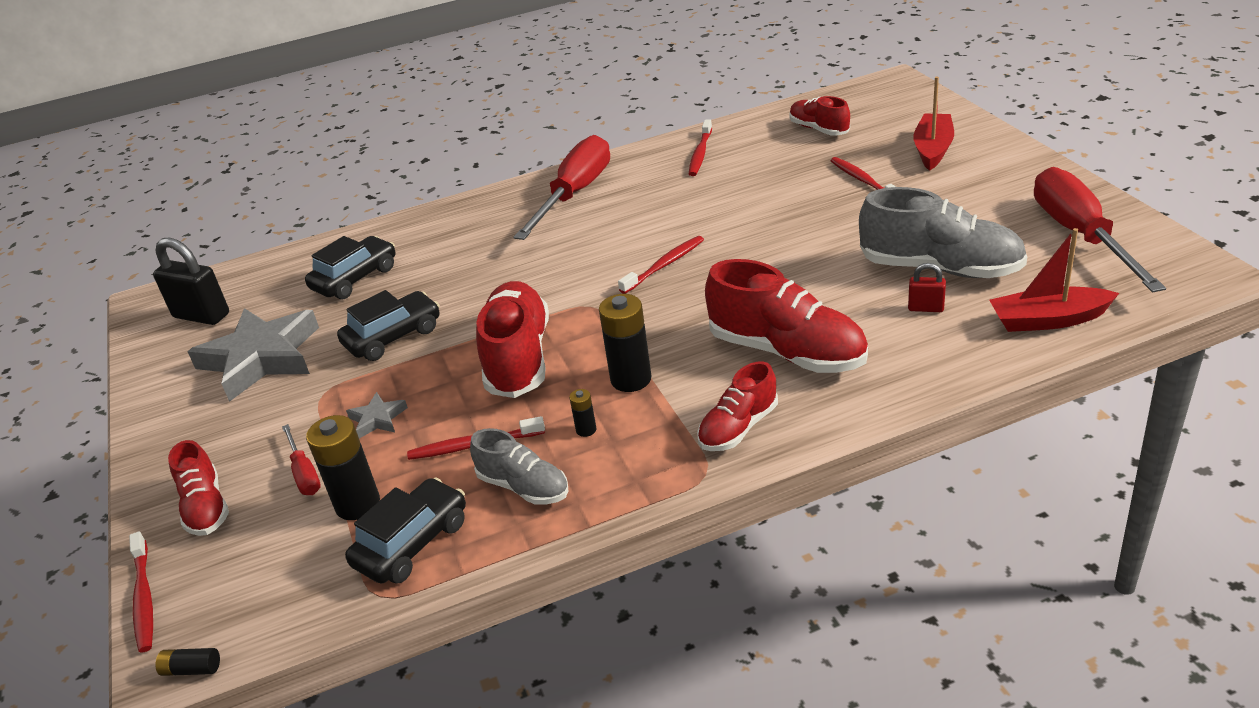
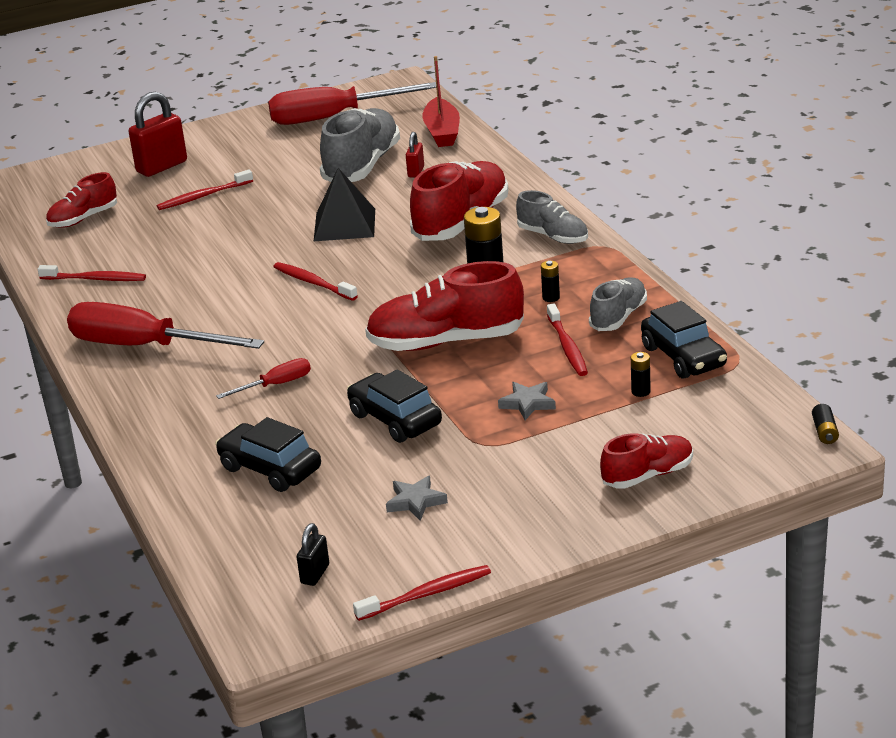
camera: 95 degrees left, 5 degrees down
(144, 598) = (759, 479): red toothbrush -> red toothbrush (426, 594)
(202, 315) = (315, 574): black padlock -> black padlock, size x0.52
(261, 358) = (415, 501): grey star -> grey star, size x0.43
(304, 473) = (602, 429): red screwdriver -> red screwdriver (276, 385)
(357, 504) = (640, 391): black battery -> black battery, size x0.48
(412, 543) = (683, 357): black car -> black car turned 150 degrees counterclockwise
(738, 428) = (553, 236): red shoe -> grey shoe
(790, 271) = (344, 224): none -> black pyramid
(933, 149) = (162, 167): red boat -> red padlock

